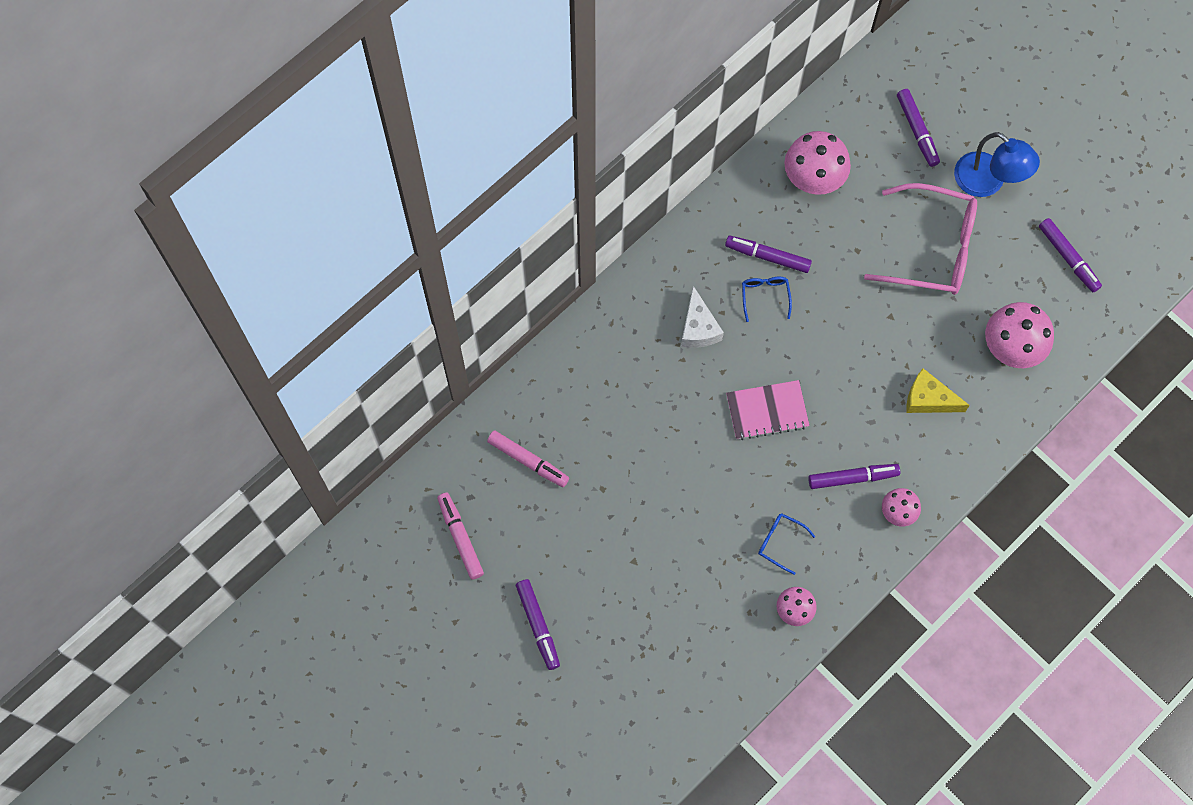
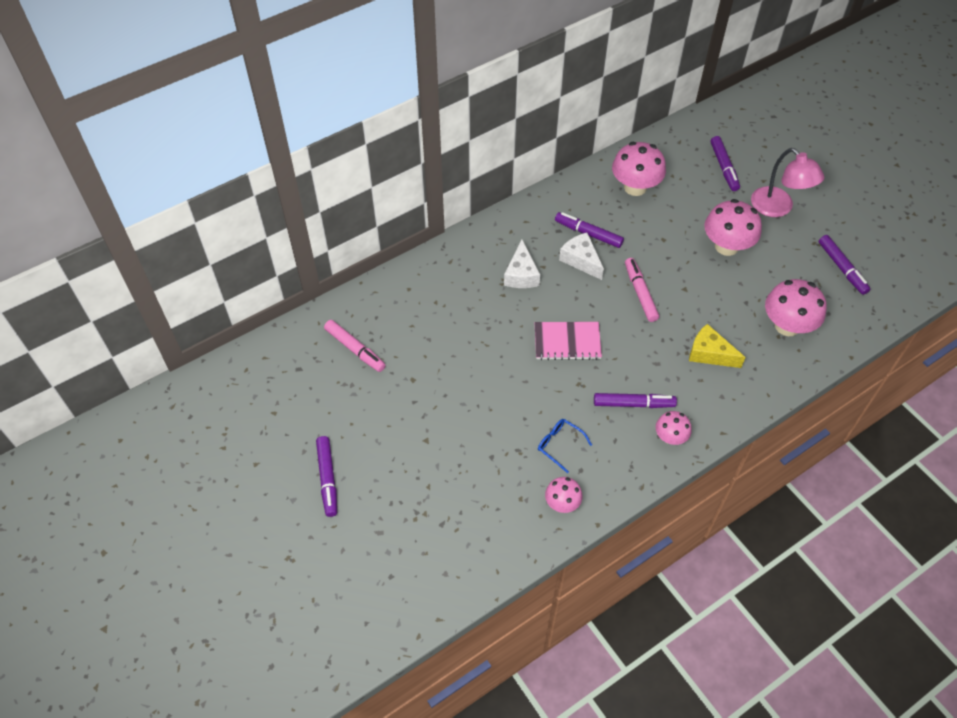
camera: 10 degrees right, 15 degrees down
(460, 537) = (281, 398): pink marker -> pink marker (640, 293)
(765, 296) = (581, 260): blue glasses -> white cheese
(932, 248) = (726, 246): pink glasses -> pink mushroom
(987, 182) = (778, 208): blue lamp -> pink lamp

